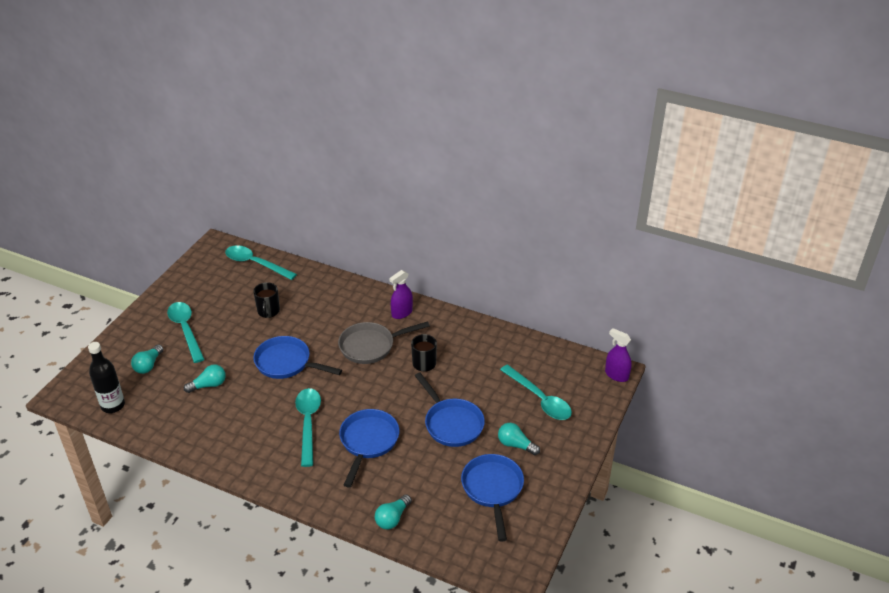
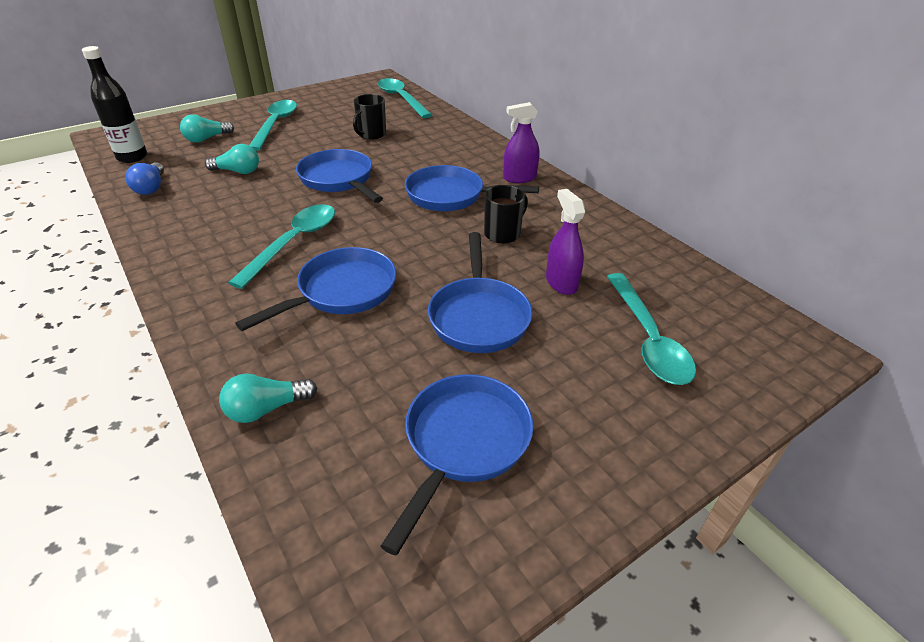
camera: 30 degrees right, 0 degrees up
(163, 424) = (151, 188): none -> blue light bulb
(371, 346) = (450, 196): grey pan -> blue pan
(515, 445) = (559, 389): turquoise light bulb -> none
(616, 375) = (816, 357): purple spray bottle -> purple spray bottle (561, 283)

